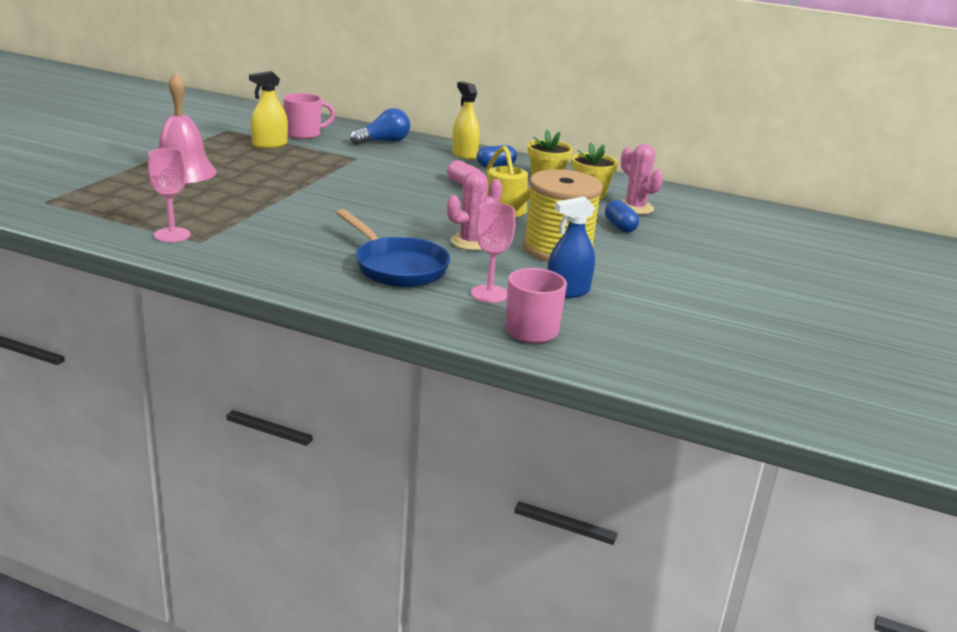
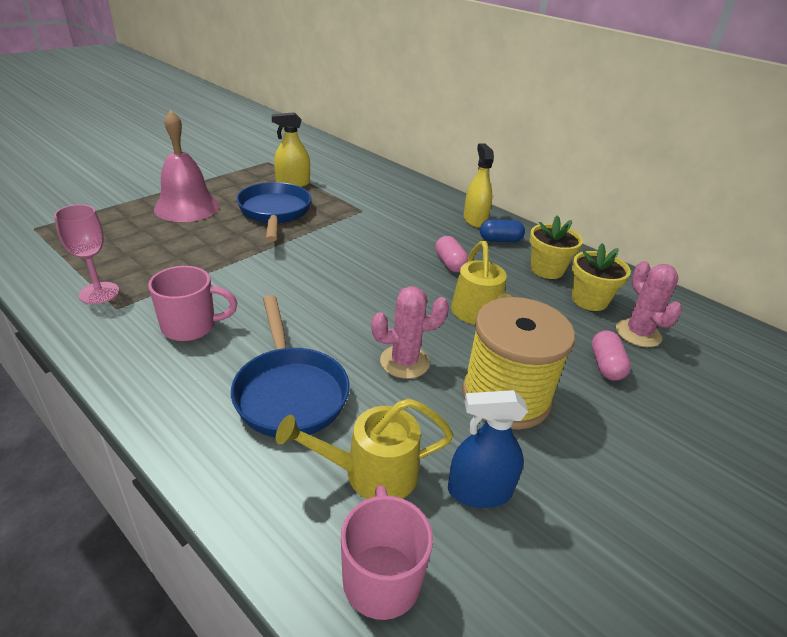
camera: 20 degrees right, 10 degrees up
(274, 167) = (274, 213): none -> blue pan
(304, 134) = (334, 174): pink mug -> pink mug (191, 326)
(383, 141) = (403, 192): blue light bulb -> none
(489, 294) = (370, 473): pink goblet -> yellow watering can
(620, 227) = (605, 365): blue capsule -> pink capsule

